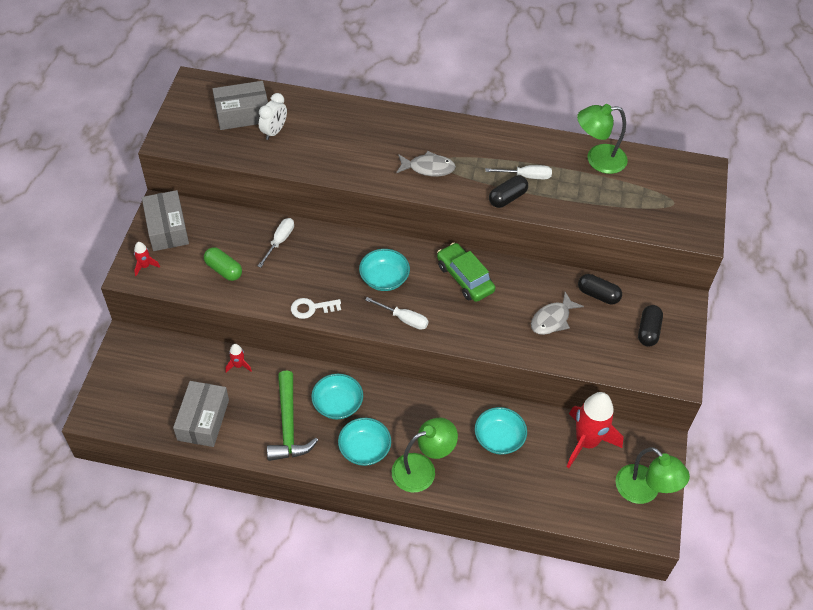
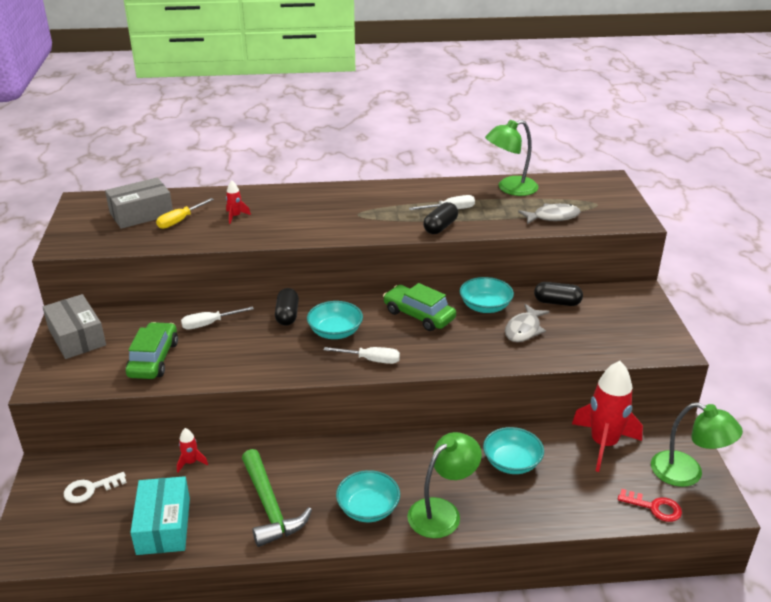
camera: 15 degrees left, 20 degrees down
(145, 266) = (59, 374): red rocket -> red rocket (235, 216)
(203, 420) = (163, 526): grey box -> turquoise box
(224, 270) = (153, 359): green capsule -> green car
(274, 132) = (180, 221): white clock -> yellow screwdriver
(279, 241) = (209, 324): white screwdriver -> white screwdriver turned 120 degrees counterclockwise
(311, 308) = (266, 371): white key -> white key (90, 489)
(337, 404) = (320, 473): turquoise bowl -> turquoise bowl (485, 306)
(428, 168) = (351, 220): grey fish -> grey fish (552, 217)
(599, 515) = (654, 507): none -> red key
(648, 331) = (621, 319): black capsule -> black capsule (287, 315)

